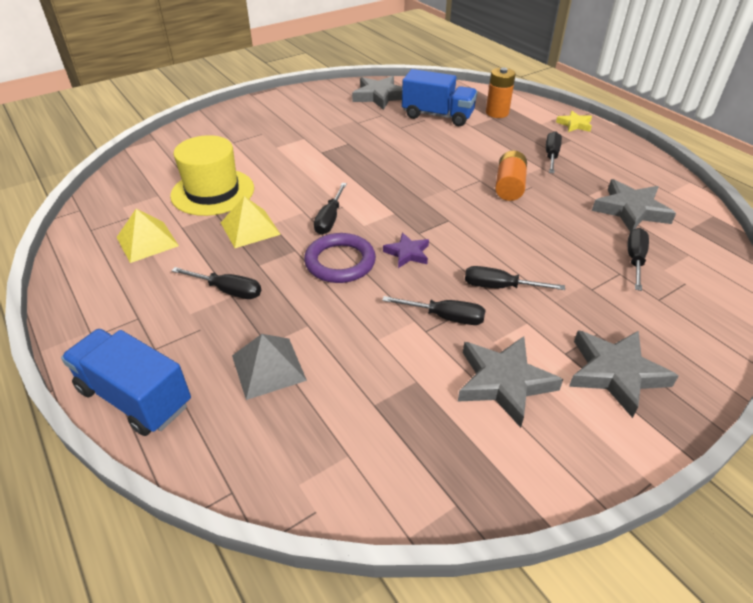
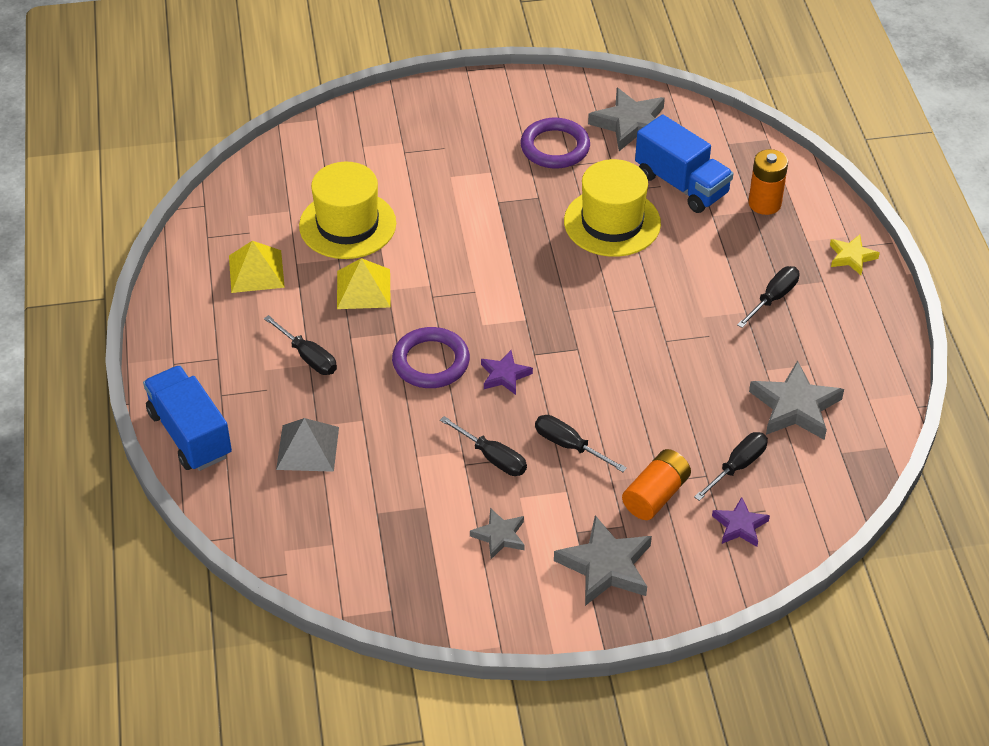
camera: 25 degrees right, 5 degrees up
(330, 219) = (451, 304): black screwdriver -> none
(339, 117) = (555, 147): none -> purple ring
(410, 144) = (612, 222): none -> yellow hat
(504, 382) = (499, 536): grey star -> grey star, size x0.58
(509, 187) = (681, 327): orange battery -> orange battery (655, 495)
(681, 300) = (740, 526): none -> purple star

